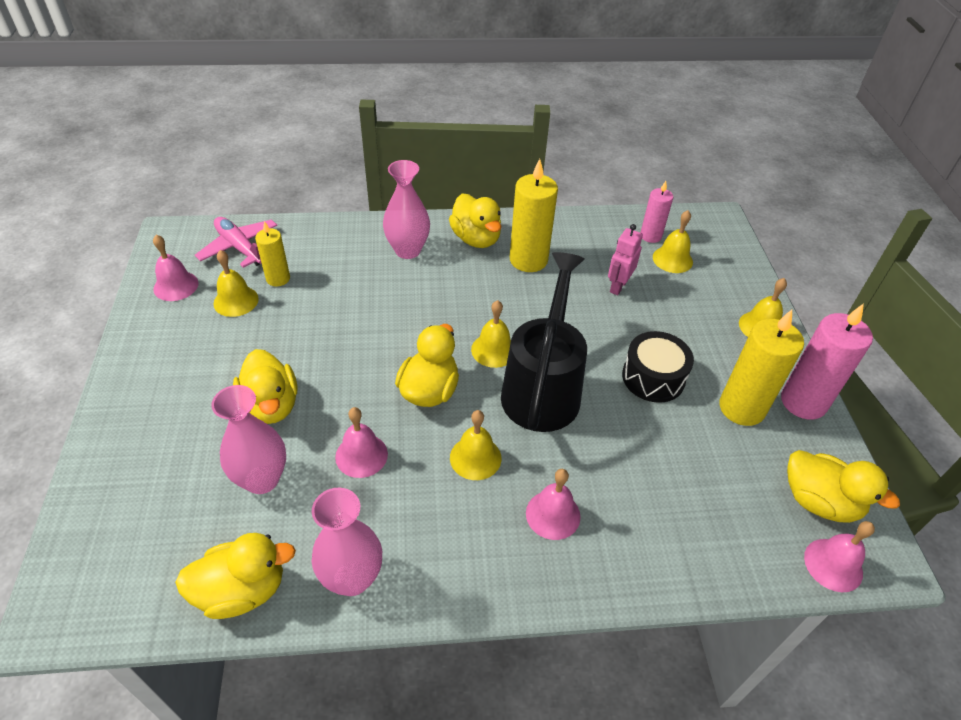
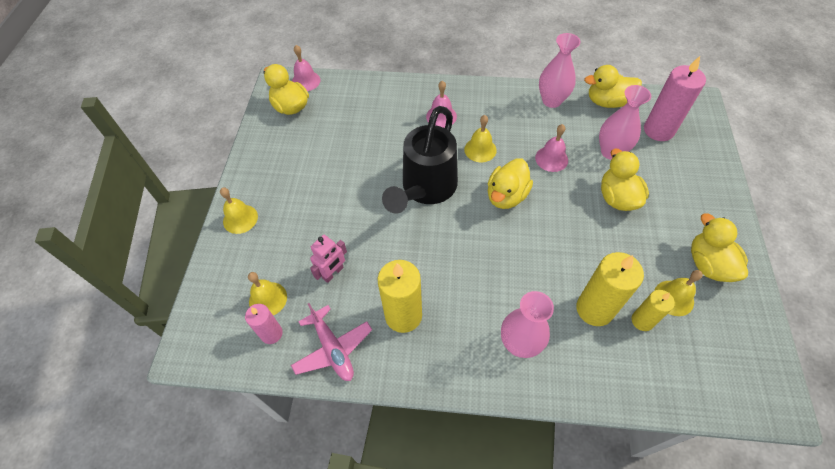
camera: 165 degrees left, 10 degrees up
(176, 286) = (736, 323): pink bell -> none
(240, 247) = (693, 370): pink plane -> pink plane (332, 348)
(476, 239) = (449, 352): yellow duck -> yellow duck (708, 264)
(494, 350) = (455, 223): yellow bell -> none
(653, 377) = (345, 188): black drum -> none
(741, 408) = (298, 160): yellow candle -> yellow candle (594, 309)
(803, 402) = (255, 160): pink candle -> pink candle (658, 130)

